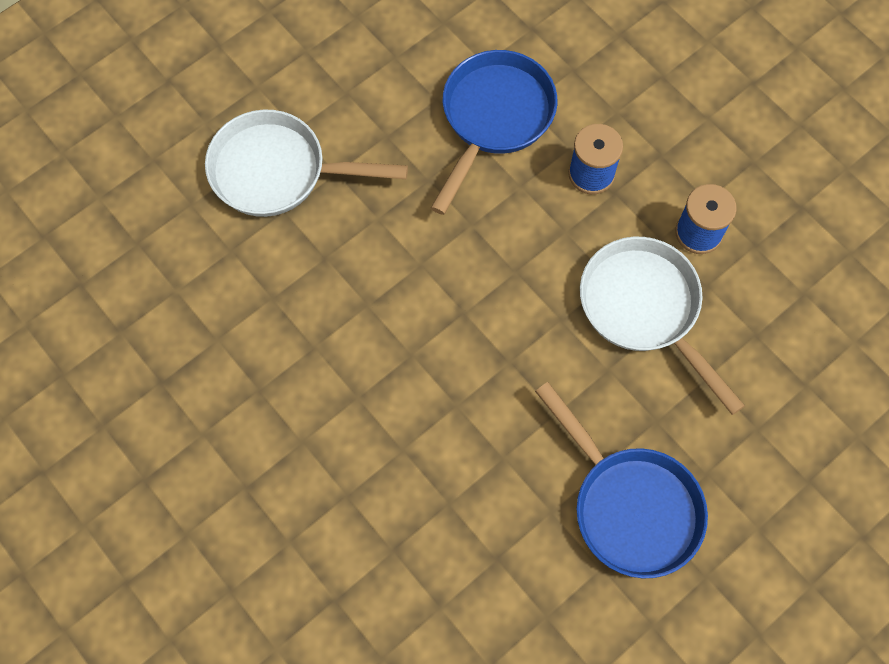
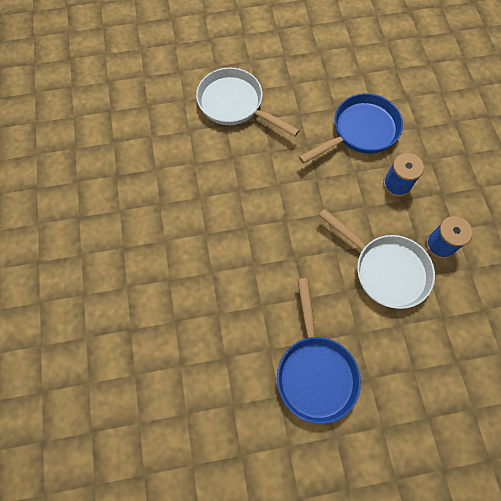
camera: 30 degrees right, 0 degrees up
(645, 309) = (385, 270): white pan -> white pan turned 135 degrees clockwise

